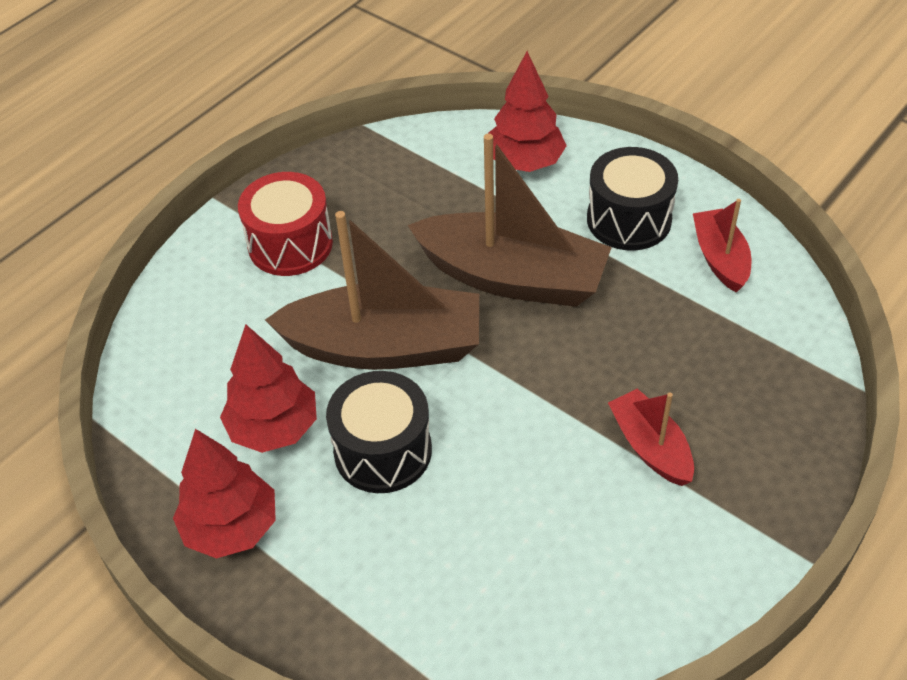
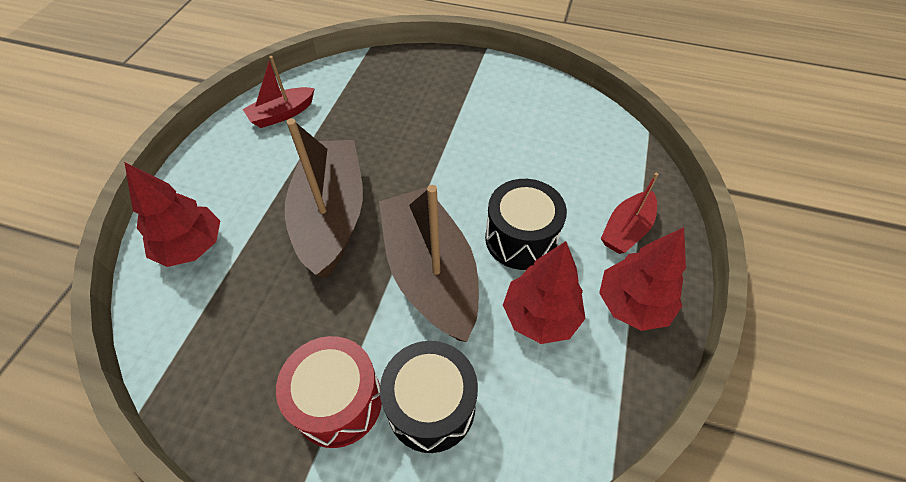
camera: 115 degrees left, 5 degrees up
(629, 219) = (252, 166): black drum -> black drum (431, 406)
(650, 447) = (448, 114): red boat -> red boat (626, 230)

